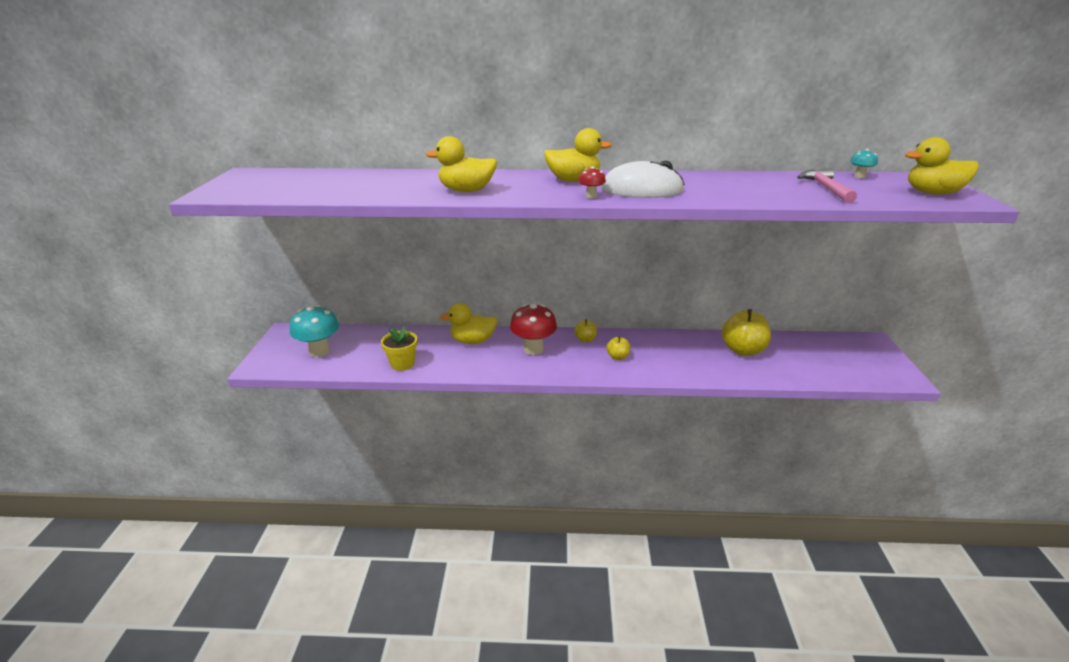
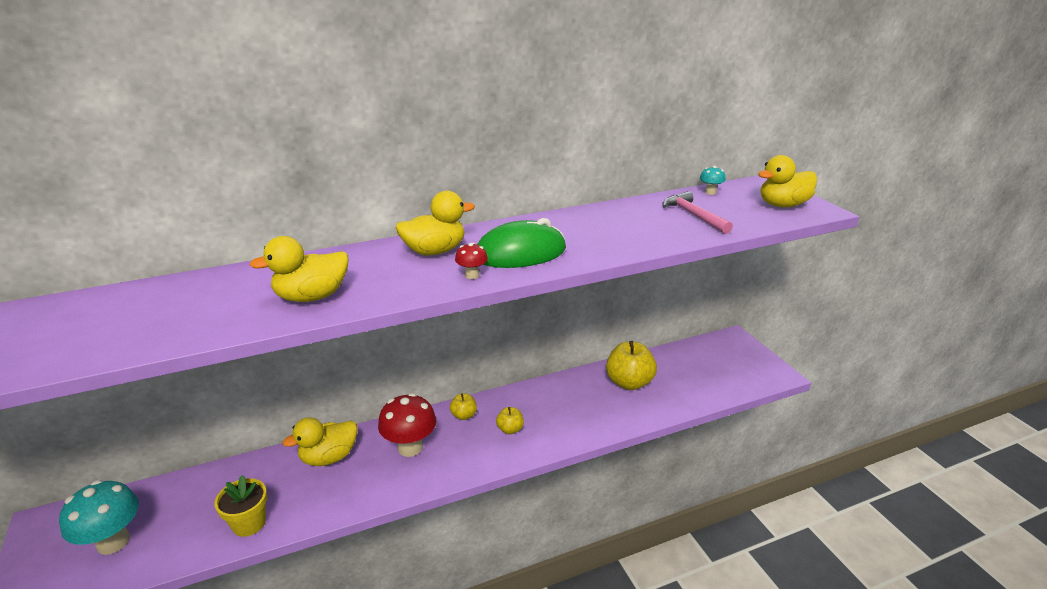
camera: 25 degrees left, 0 degrees up
(641, 190) = (520, 253): white mouse -> green mouse

